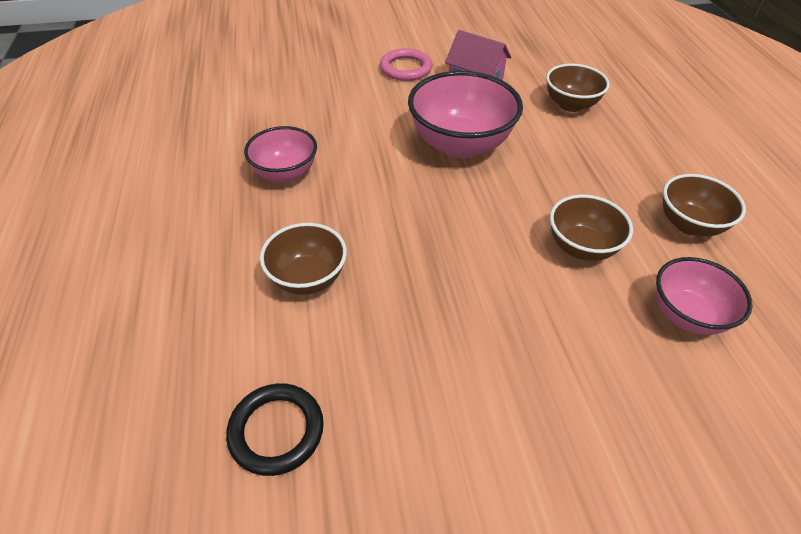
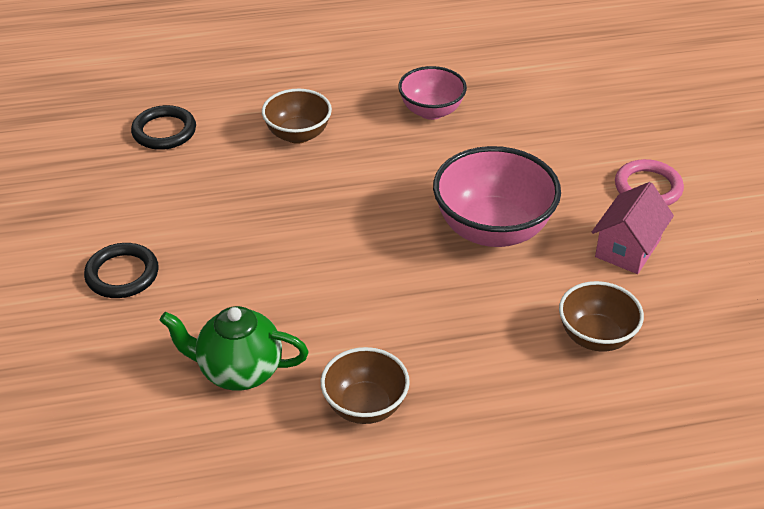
camera: 90 degrees right, 5 degrees down
(575, 450) = (122, 274): none -> black ring
(581, 247) = (331, 308): brown bowl -> none
(687, 315) = (239, 371): pink bowl -> green teapot

